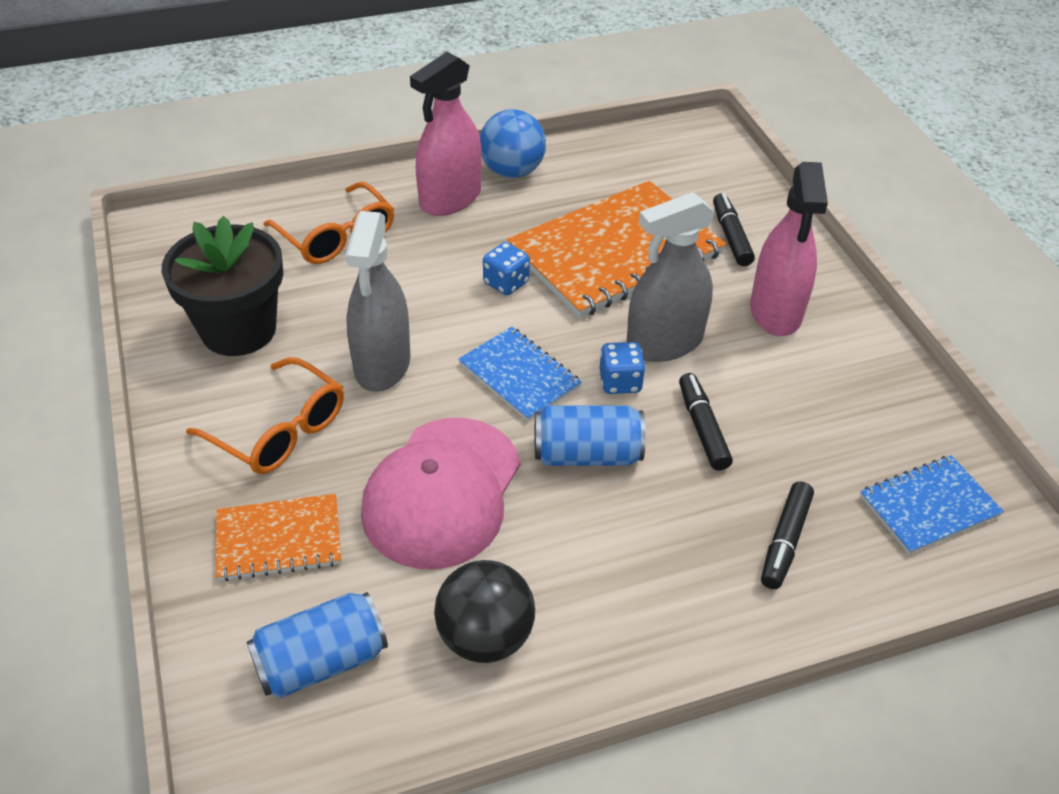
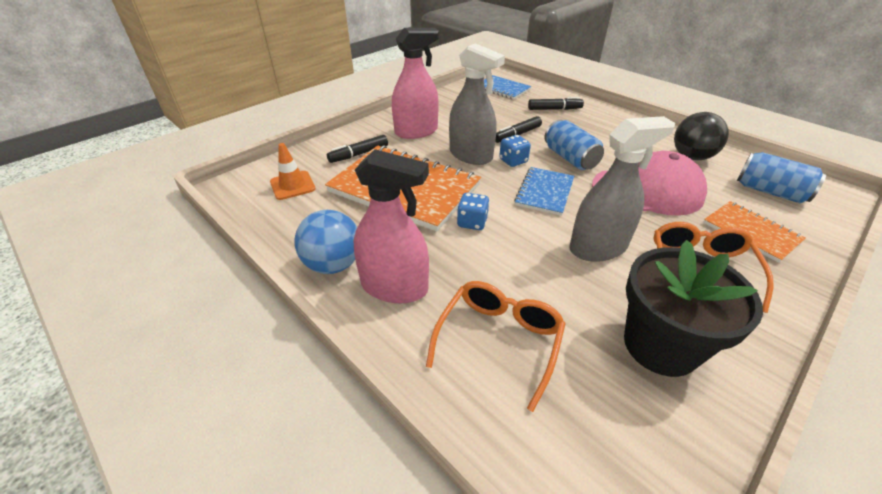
camera: 115 degrees left, 5 degrees down
(680, 170) = (292, 185): none -> orange traffic cone

